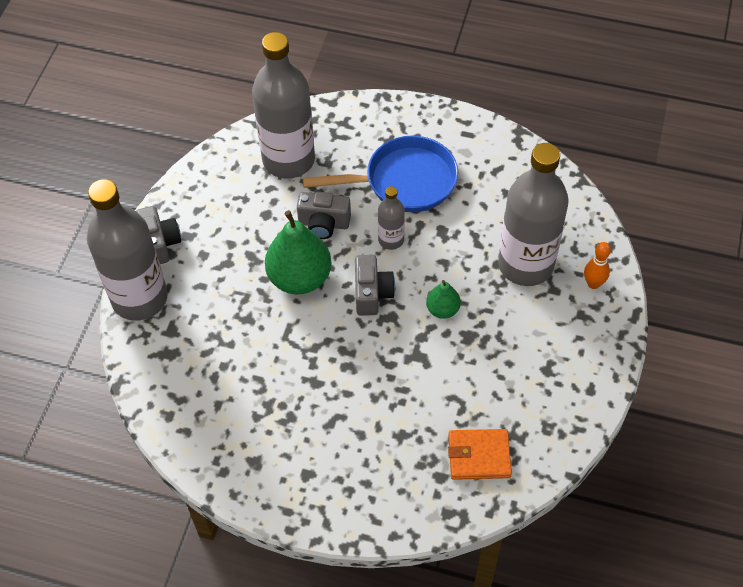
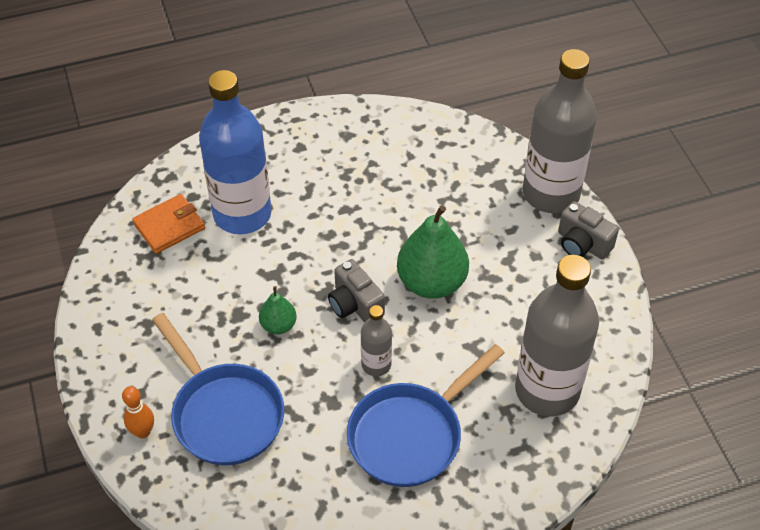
camera: 145 degrees right, 5 degrees down
(324, 224) = (453, 344): grey camera -> none
(407, 430) = (242, 214): none -> blue bottle
(525, 264) = (224, 414): grey bottle -> blue pan

